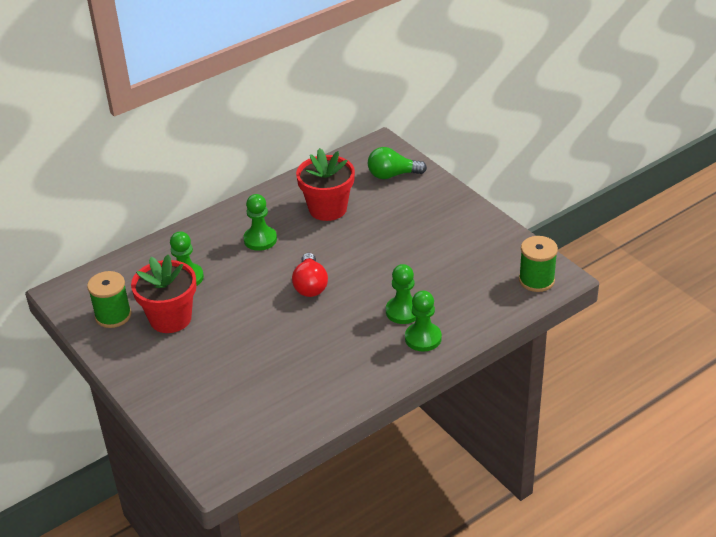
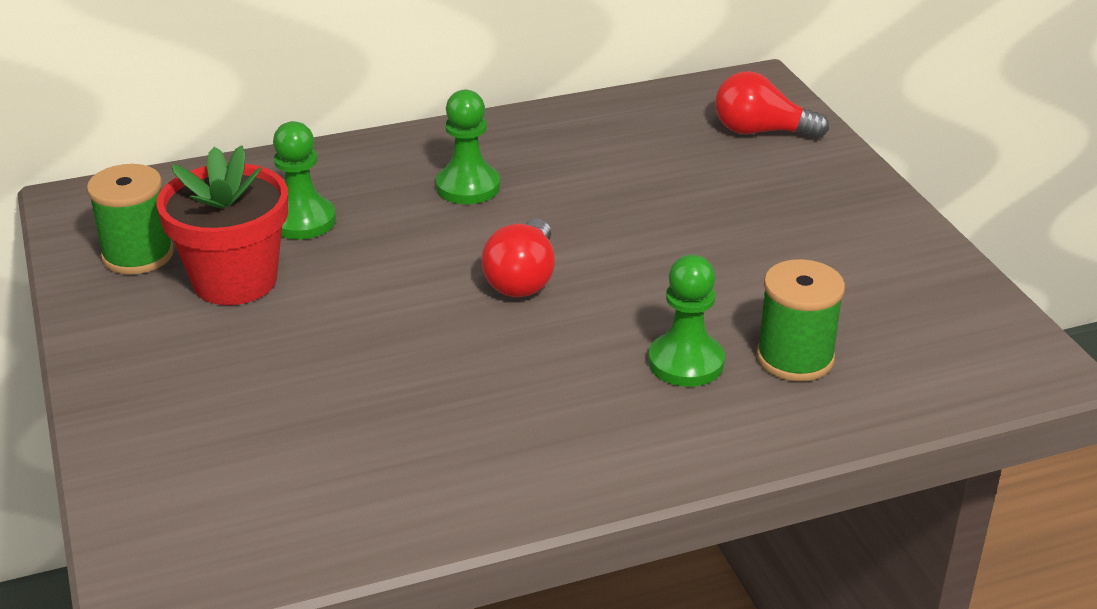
camera: 15 degrees right, 5 degrees down
(327, 209) = (616, 162): red flower pot -> none
(392, 175) = (761, 131): green light bulb -> red light bulb
(423, 338) = (706, 421): green pawn -> none
(536, 280) = (990, 363): green spool -> green spool (795, 358)

